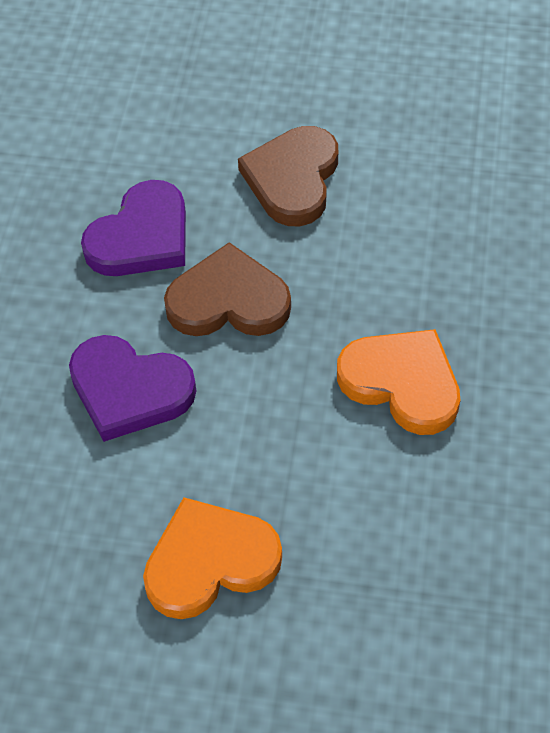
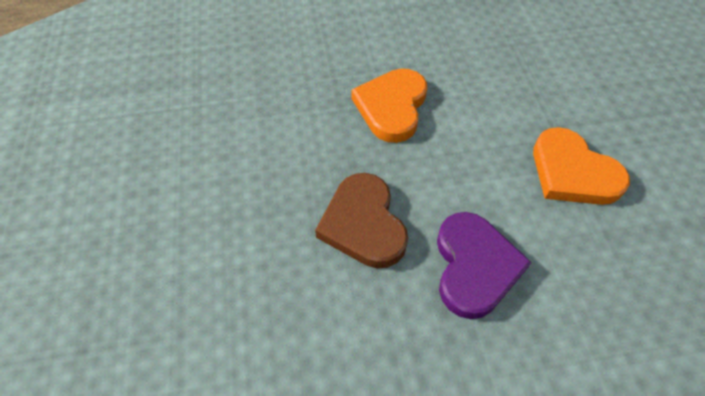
camera: 110 degrees left, 0 degrees up
(141, 237) = (319, 314): purple heart -> none
(293, 179) = (225, 214): brown heart -> none

